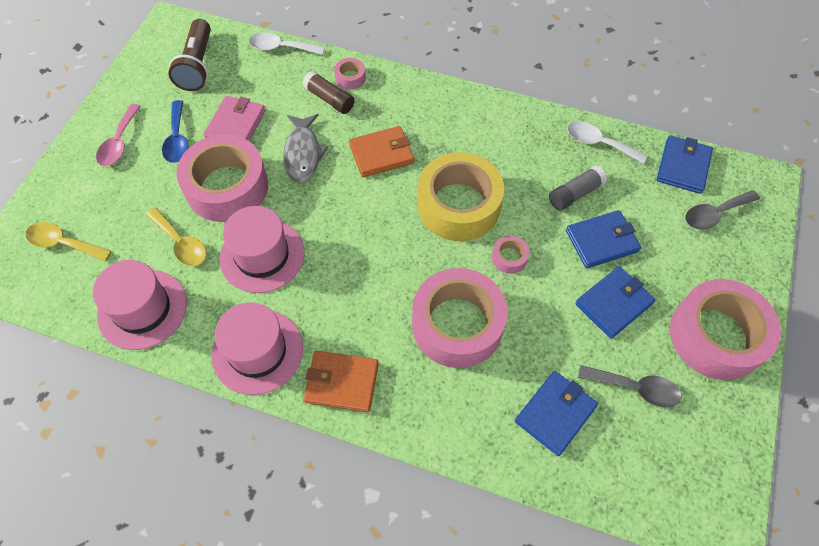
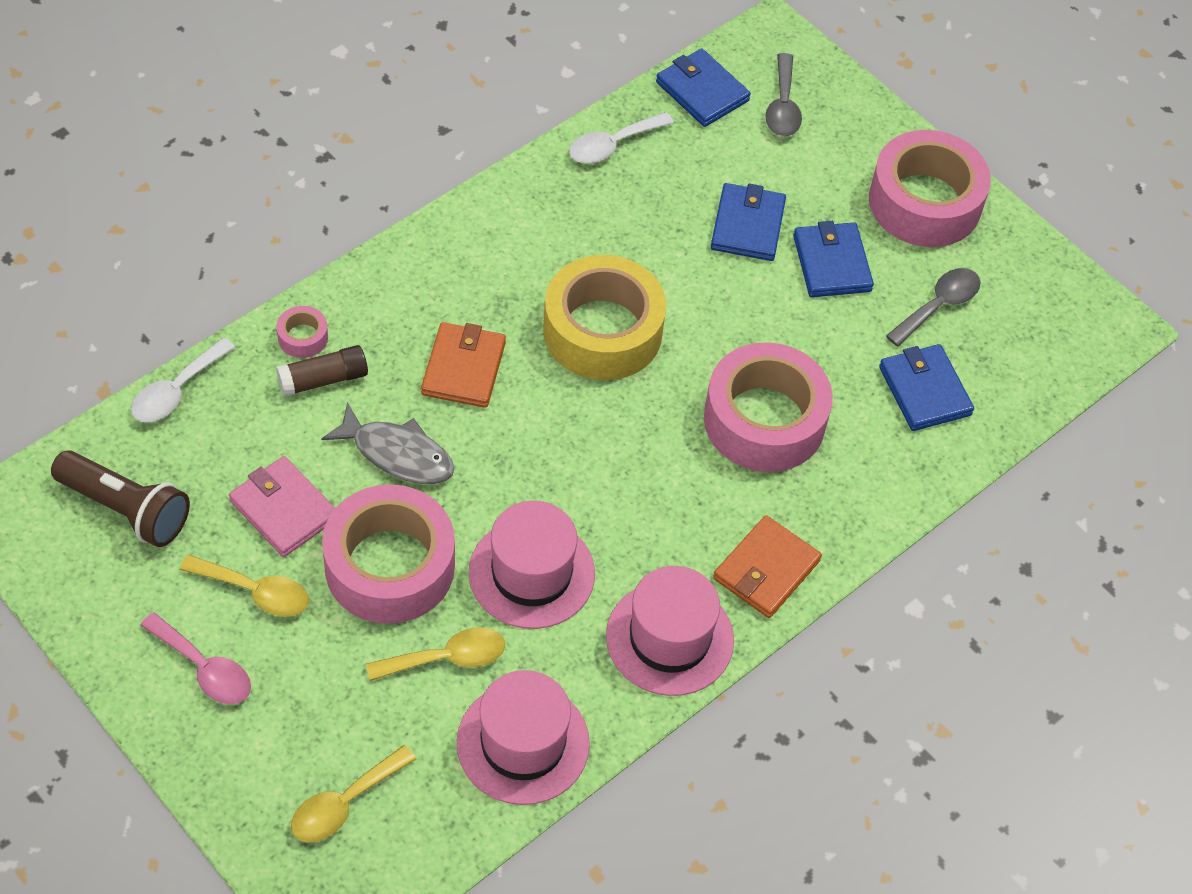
camera: 65 degrees left, 5 degrees down
(177, 139) = (255, 592): blue spoon -> yellow spoon
(509, 257) = (710, 323): pink tape -> none
(575, 194) = (667, 210): grey glue stick -> none

